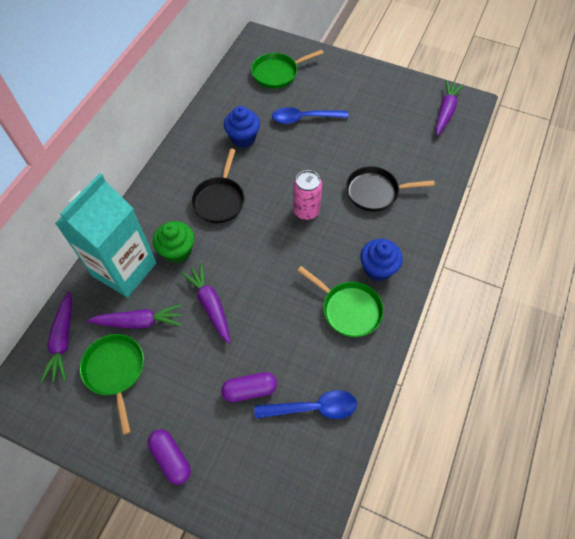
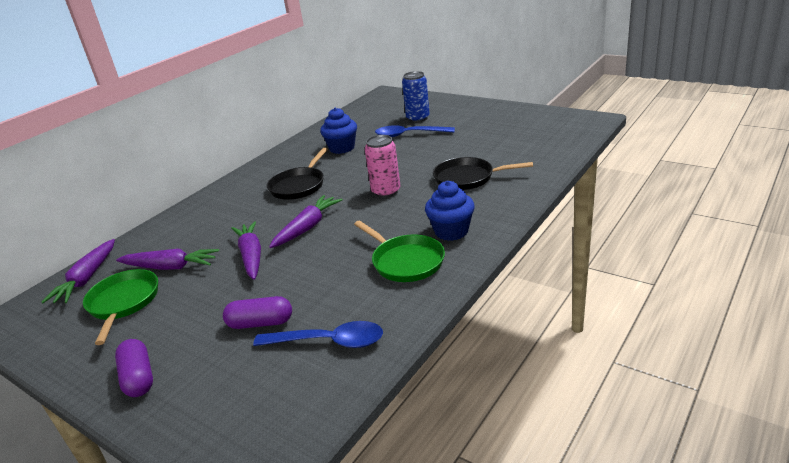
camera: 15 degrees right, 30 degrees down
(124, 269) = (179, 231): turquoise carton -> none
(177, 251) = (238, 219): green cupcake -> none
(277, 73) = (393, 110): green pan -> none
(306, 89) = (418, 118): none -> blue can
(445, 112) = (562, 126): purple carrot -> purple carrot (307, 227)

